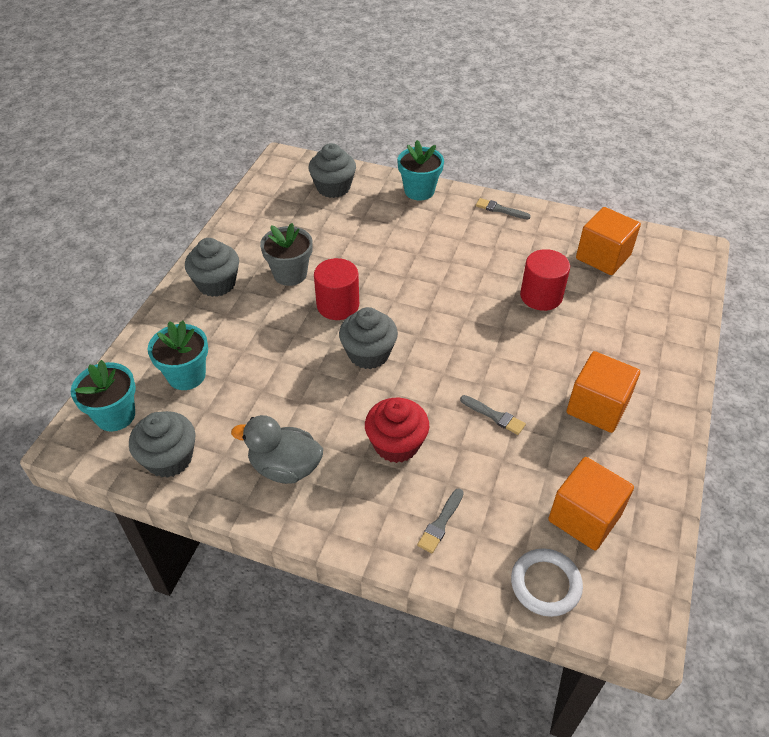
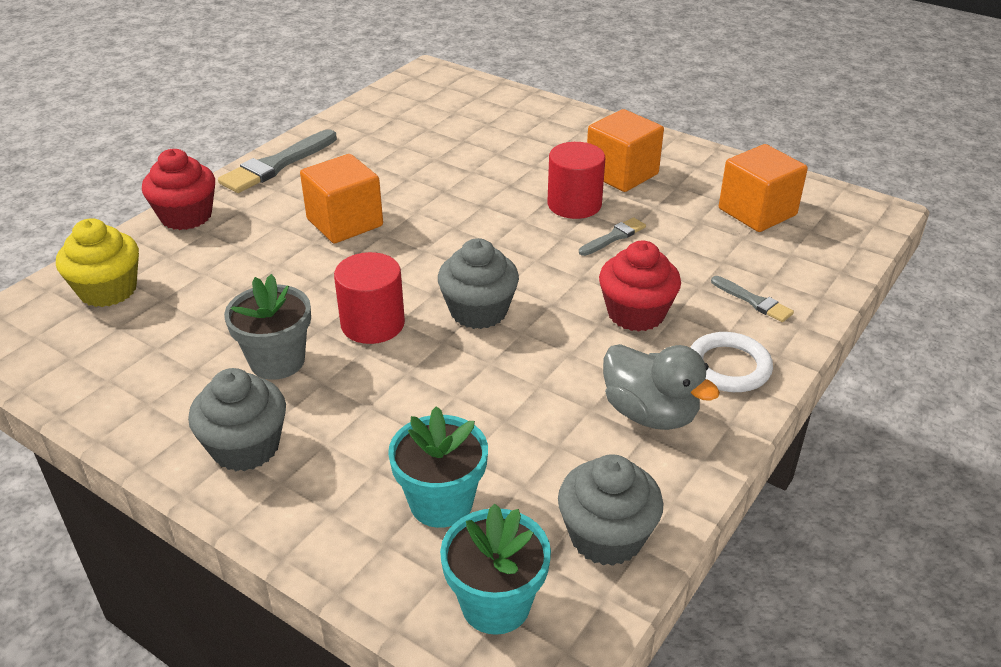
camera: 75 degrees left, 10 degrees down
(285, 467) = (650, 413): grey duck -> grey duck turned 75 degrees counterclockwise
(333, 188) = (108, 290): grey cupcake -> yellow cupcake
(419, 191) = (186, 216): turquoise flower pot -> red cupcake
(500, 209) = (276, 165): grey brush -> grey brush, size x1.86
(541, 296) = (445, 170): red cylinder -> red cylinder (574, 204)
(545, 584) = (832, 250): white ring -> white ring (728, 367)
(603, 257) = (407, 121): orange cube -> orange cube (345, 223)

